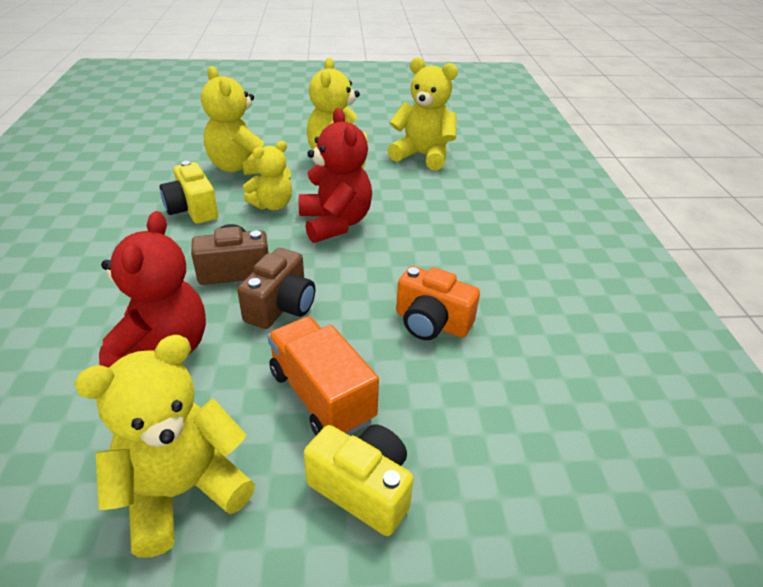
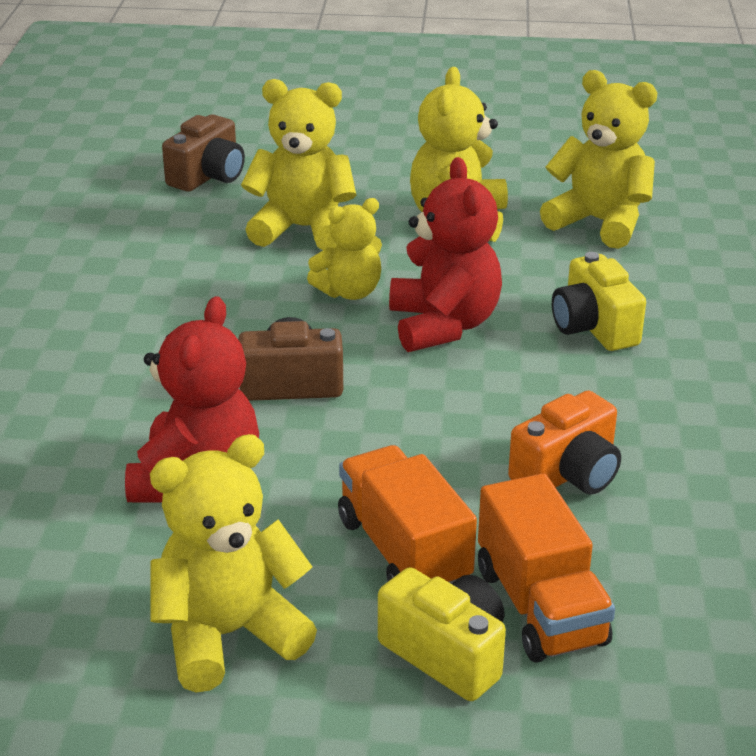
camera: 10 degrees right, 5 degrees down
(192, 209) = (230, 292): yellow camera -> yellow camera (594, 327)
(241, 167) = (302, 229): yellow teddy bear -> yellow teddy bear turned 120 degrees clockwise
(281, 306) = (356, 437): brown camera -> brown camera (208, 176)
(429, 435) = (540, 606): none -> orange truck
(431, 322) = (567, 474): orange camera -> orange camera turned 75 degrees counterclockwise

